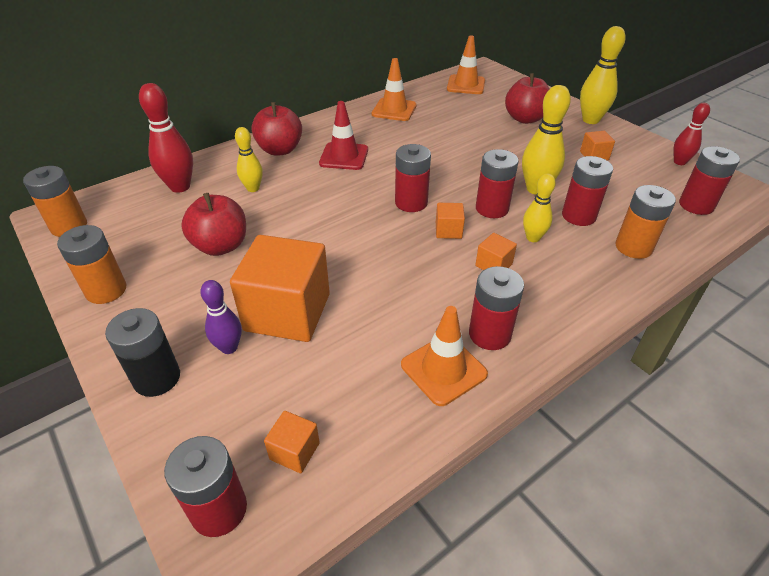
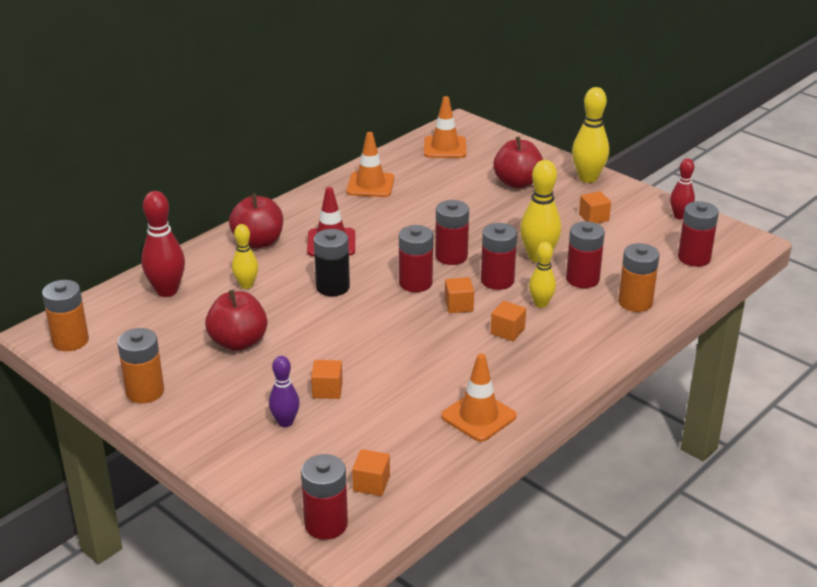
camera: 10 degrees left, 10 degrees down
(157, 378) = (232, 451): black battery -> black battery (332, 287)
(287, 312) = (327, 390): orange cube -> orange cube, size x0.44
(489, 334) = (513, 386): red battery -> red battery (451, 256)

